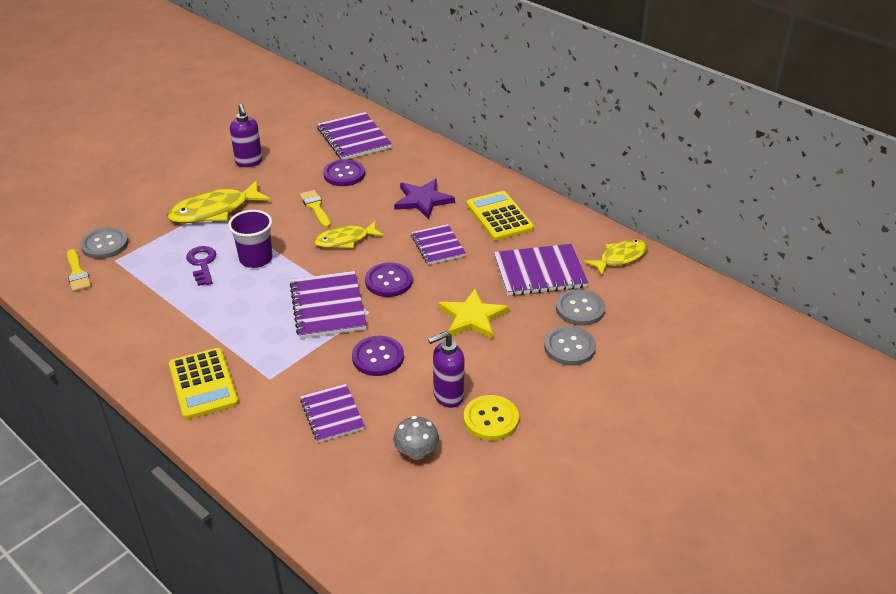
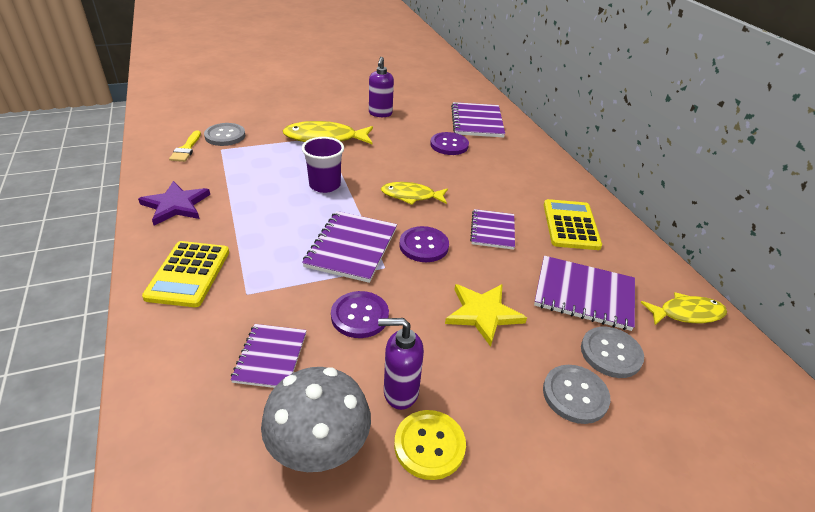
camera: 25 degrees right, 0 degrees up
(202, 263) = (280, 174): purple key -> none
(315, 207) = (406, 162): yellow brush -> none
(416, 452) = (319, 446): grey mushroom -> grey mushroom, size x1.79
(423, 200) = (504, 187): purple star -> purple star (176, 205)

